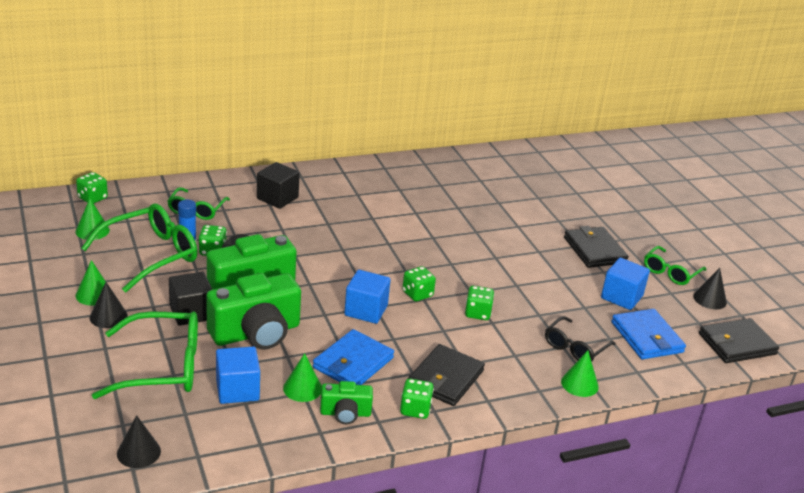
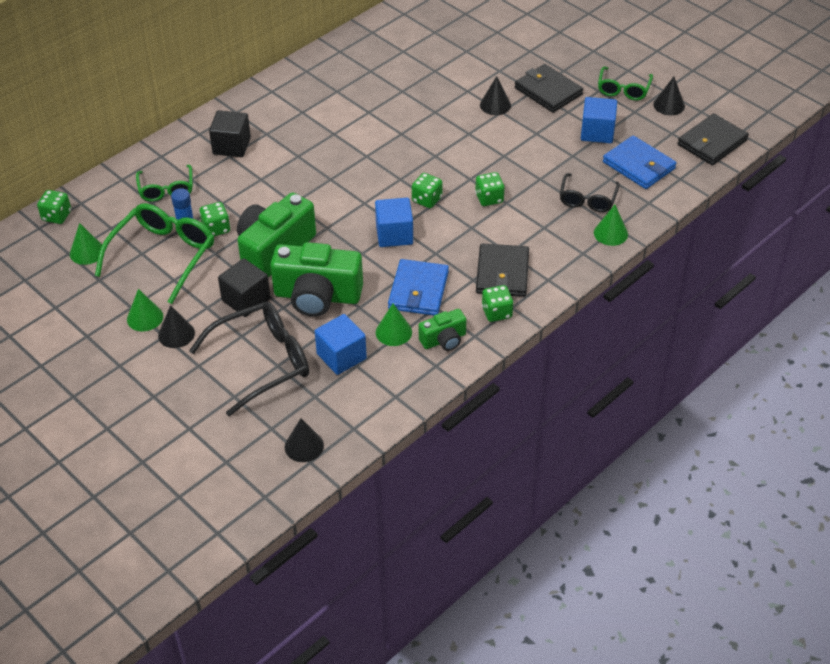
camera: 20 degrees left, 15 degrees up
(162, 367) = (262, 362): green glasses -> black glasses
(256, 333) = (317, 296): green camera -> green camera turned 60 degrees clockwise
(536, 244) = (495, 105): none -> black cone

